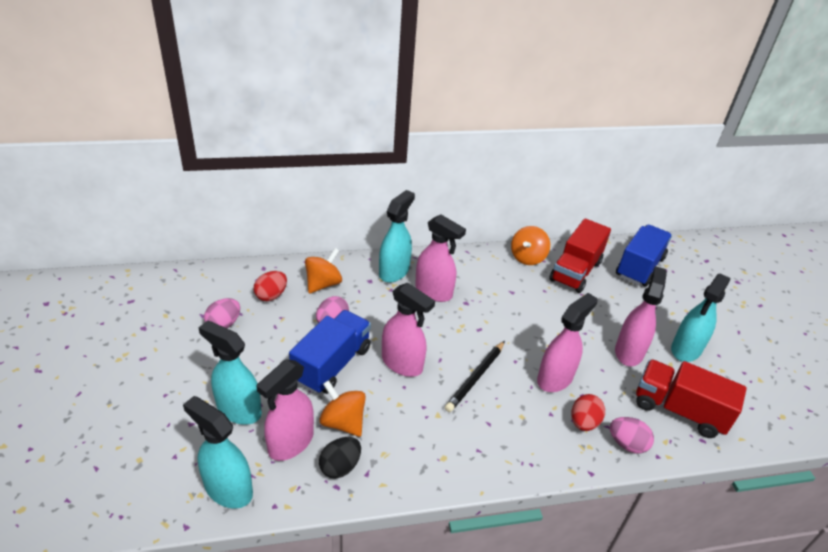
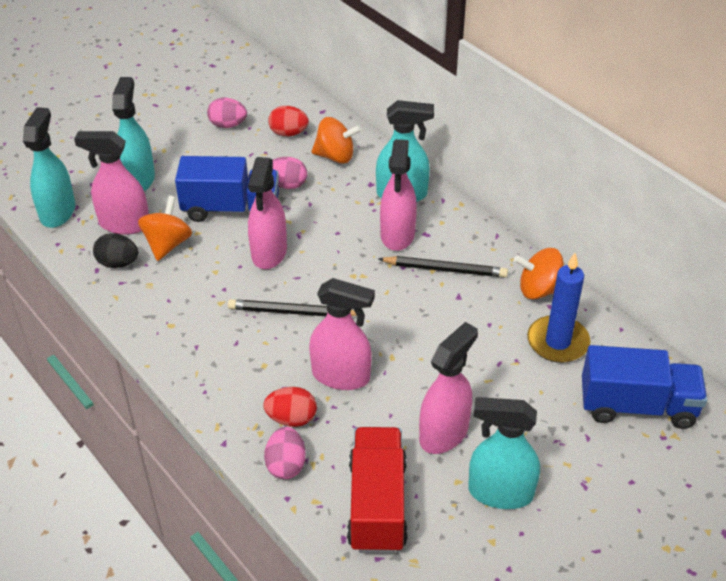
camera: 65 degrees right, 5 degrees up
(483, 286) = (445, 270): none -> black pencil
(575, 271) = (557, 342): red truck -> blue candle
(628, 352) = (444, 433): pink spray bottle -> pink spray bottle turned 45 degrees counterclockwise

